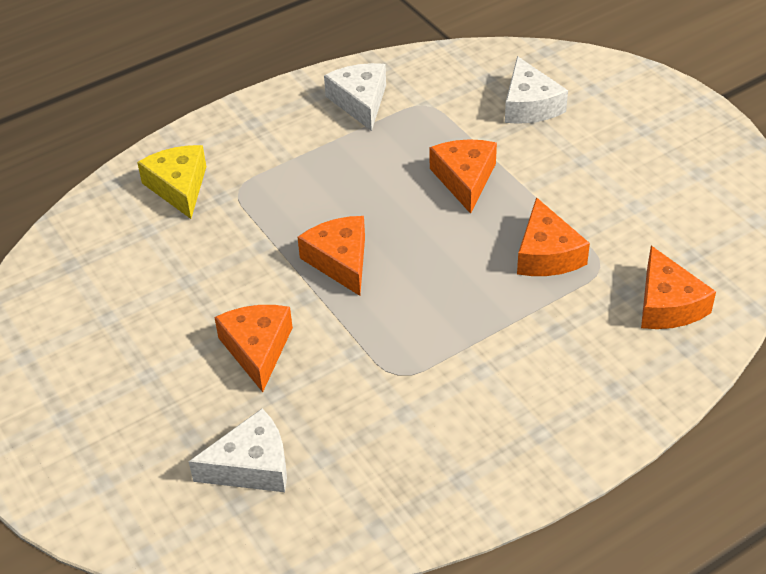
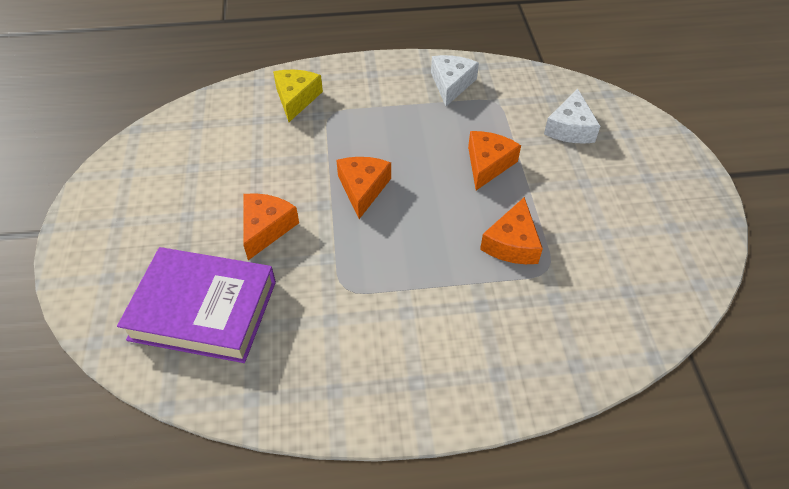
camera: 25 degrees right, 5 degrees up
(251, 465) = (203, 310): white cheese -> purple book
(667, 304) = (582, 323): orange cheese -> none

